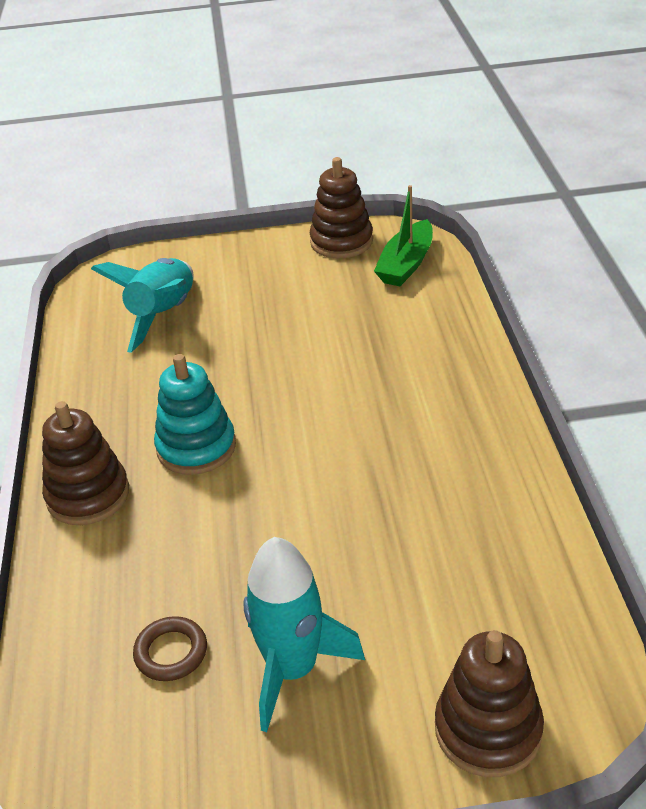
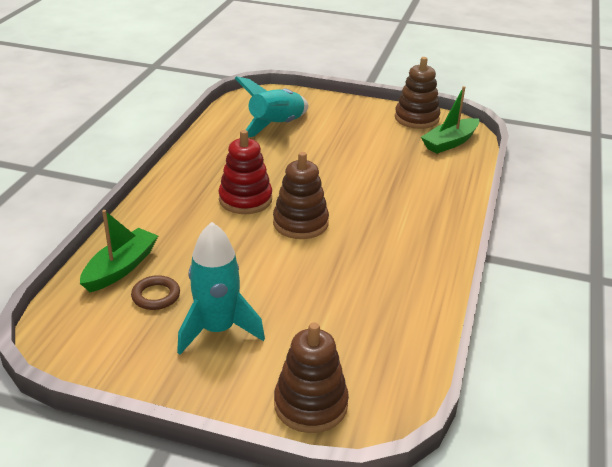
camera: 20 degrees right, 5 degrees down
(88, 495) = (167, 203): brown stacking toy -> brown stacking toy (300, 223)
(89, 628) = (121, 268): none -> green boat
(196, 447) = (245, 199): turquoise stacking toy -> red stacking toy

